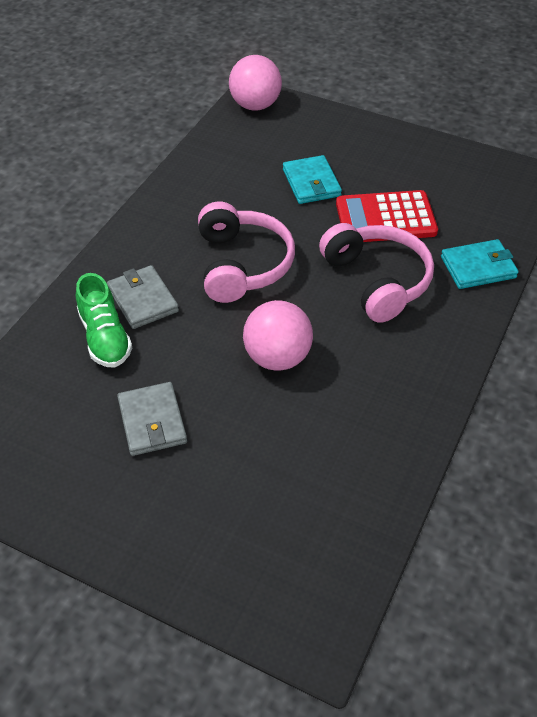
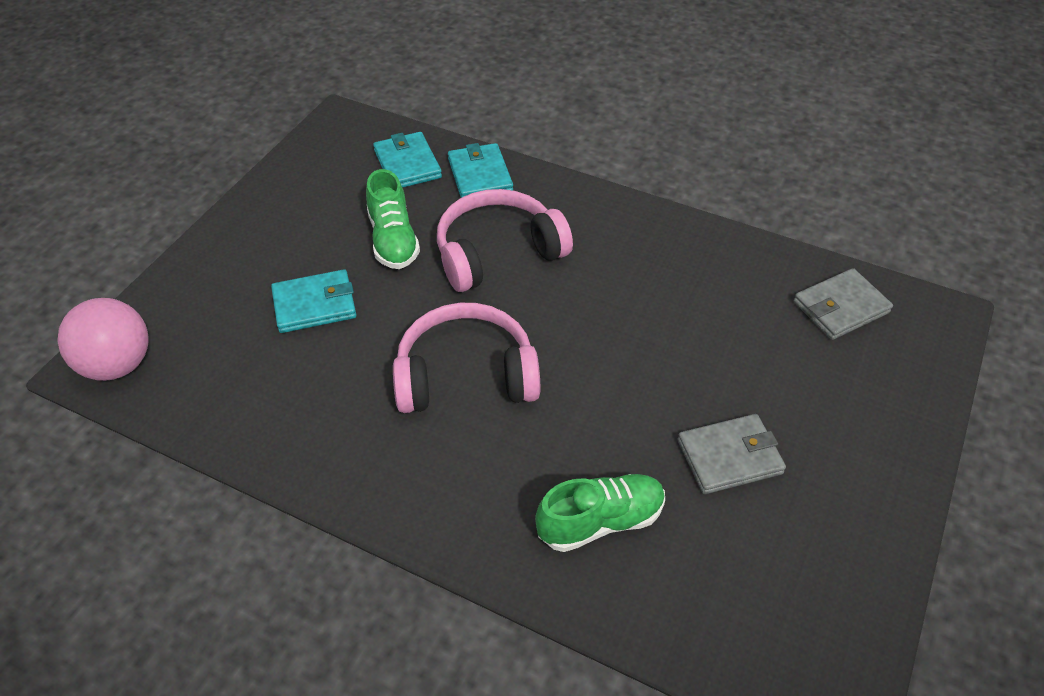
camera: 90 degrees left, 0 degrees up
(143, 300) = (530, 482): grey wallet -> grey wallet (840, 307)
(277, 357) = (620, 341): pink ball -> none
(385, 218) = (393, 240): red calculator -> green shoe
(483, 221) = (407, 164): none -> turquoise wallet

